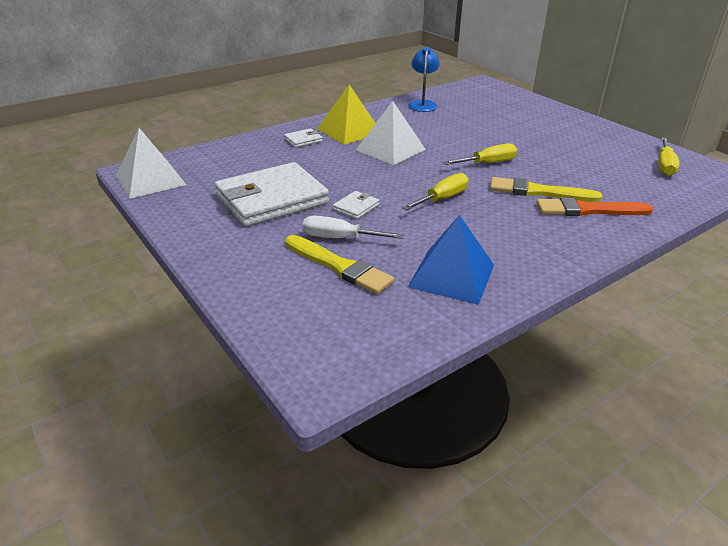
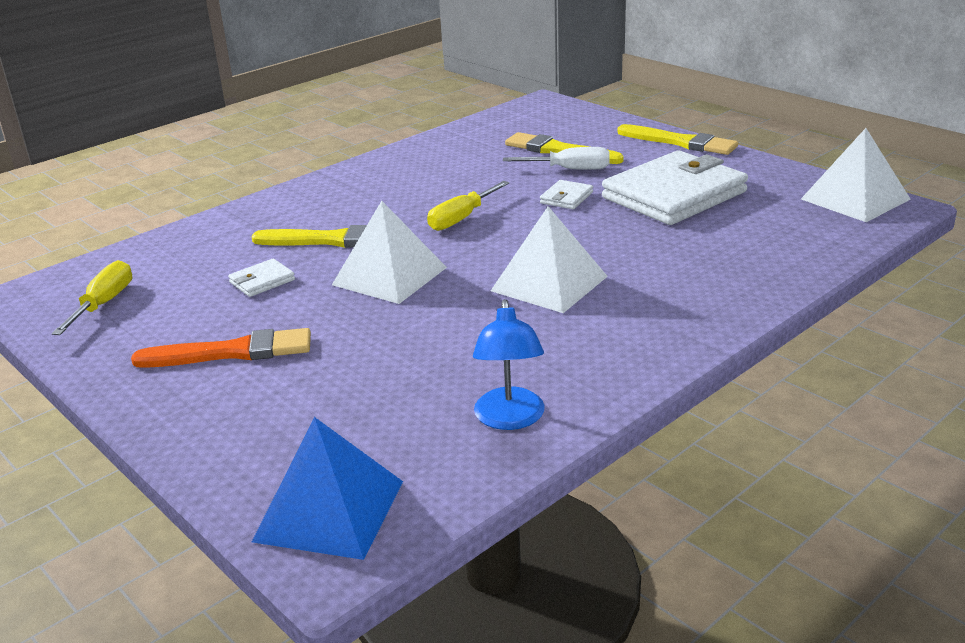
camera: 175 degrees right, 5 degrees down
(213, 261) = (680, 142): none -> yellow brush
(303, 140) = (707, 284): white wallet -> white wallet (262, 281)
(349, 131) = (639, 315): yellow pyramid -> none
(451, 275) = (453, 155): blue pyramid -> blue pyramid (329, 511)
(488, 163) = (389, 276): yellow screwdriver -> white pyramid
(589, 210) = (279, 225): orange brush -> orange brush (231, 352)

